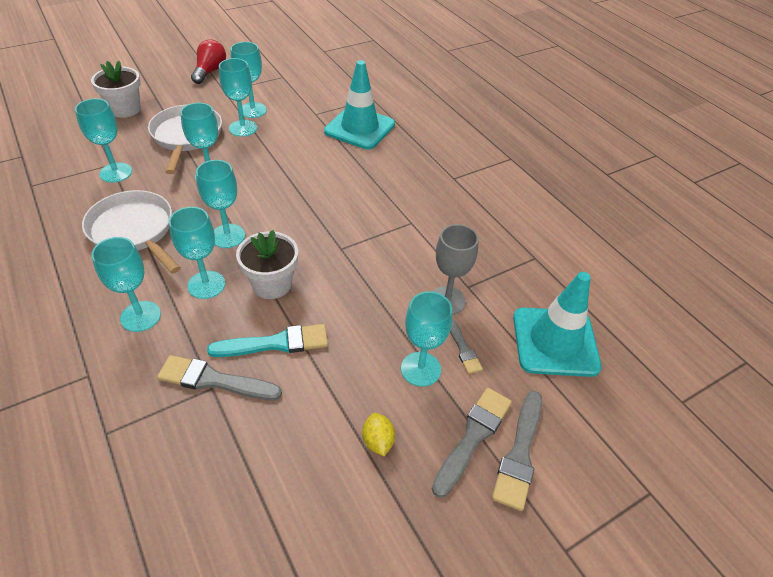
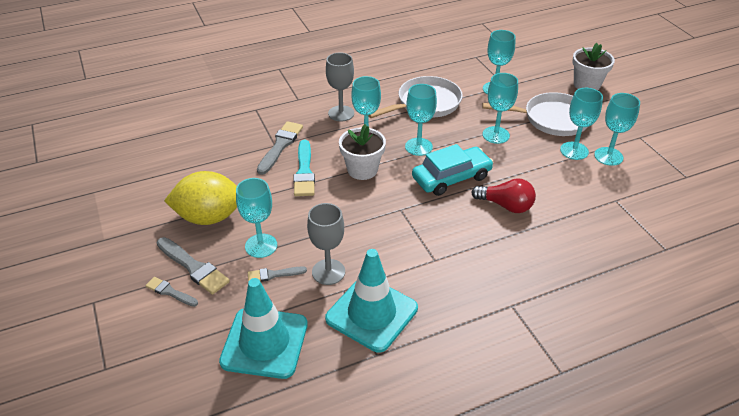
camera: 100 degrees right, 5 degrees down
(140, 316) = (341, 113): turquoise goblet -> grey goblet
(210, 71) = (674, 127): red light bulb -> red light bulb (506, 206)
(286, 210) = (451, 178): none -> turquoise car
(359, 128) = (596, 233): turquoise traffic cone -> turquoise traffic cone (371, 313)
(378, 441) = (209, 217): yellow lemon -> yellow lemon, size x2.35
(519, 453) = (170, 292): grey brush -> grey brush, size x0.59

